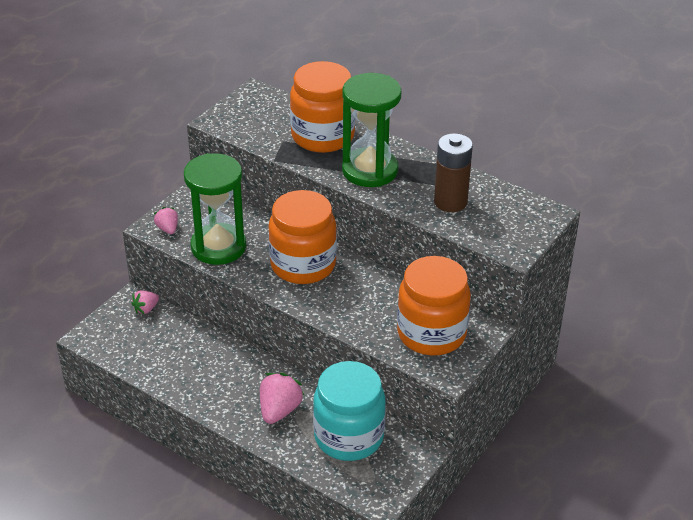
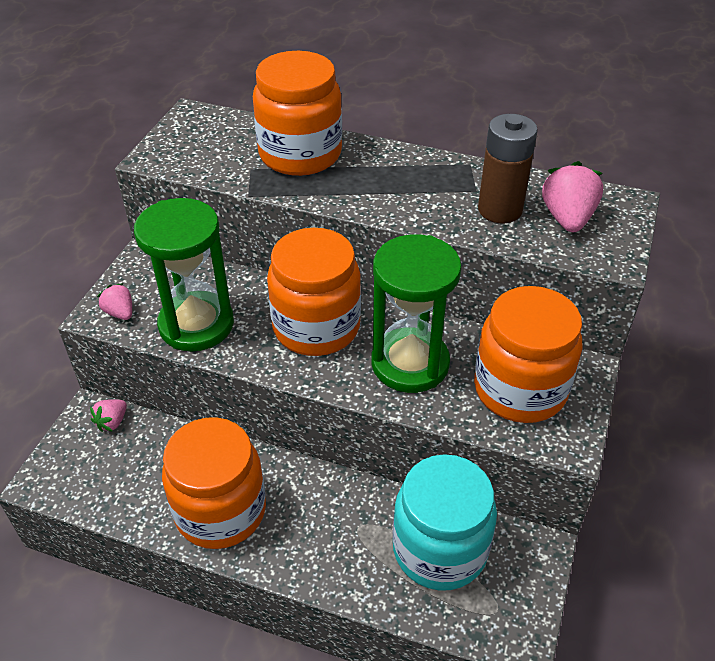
camera: 15 degrees left, 5 degrees up
(204, 381) = (220, 511): none -> orange jar
(279, 410) = (335, 532): pink strawberry -> pink strawberry (567, 218)
(369, 170) = (379, 187): green hourglass -> green hourglass (410, 363)

